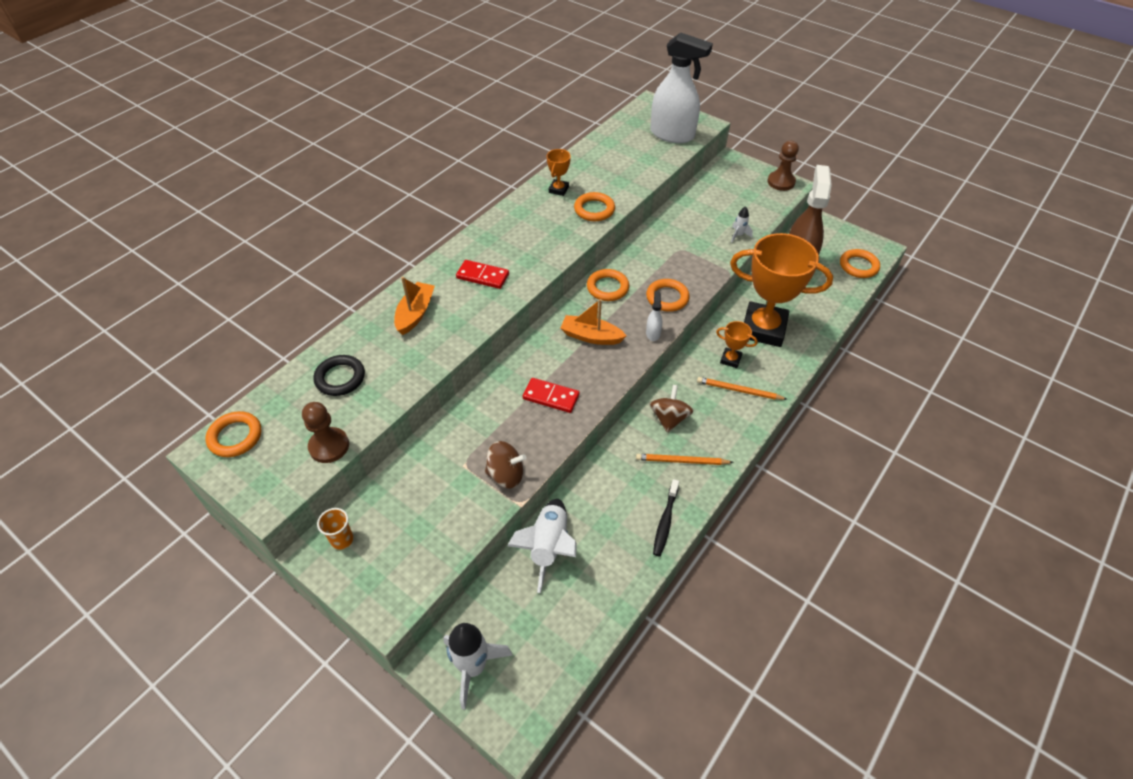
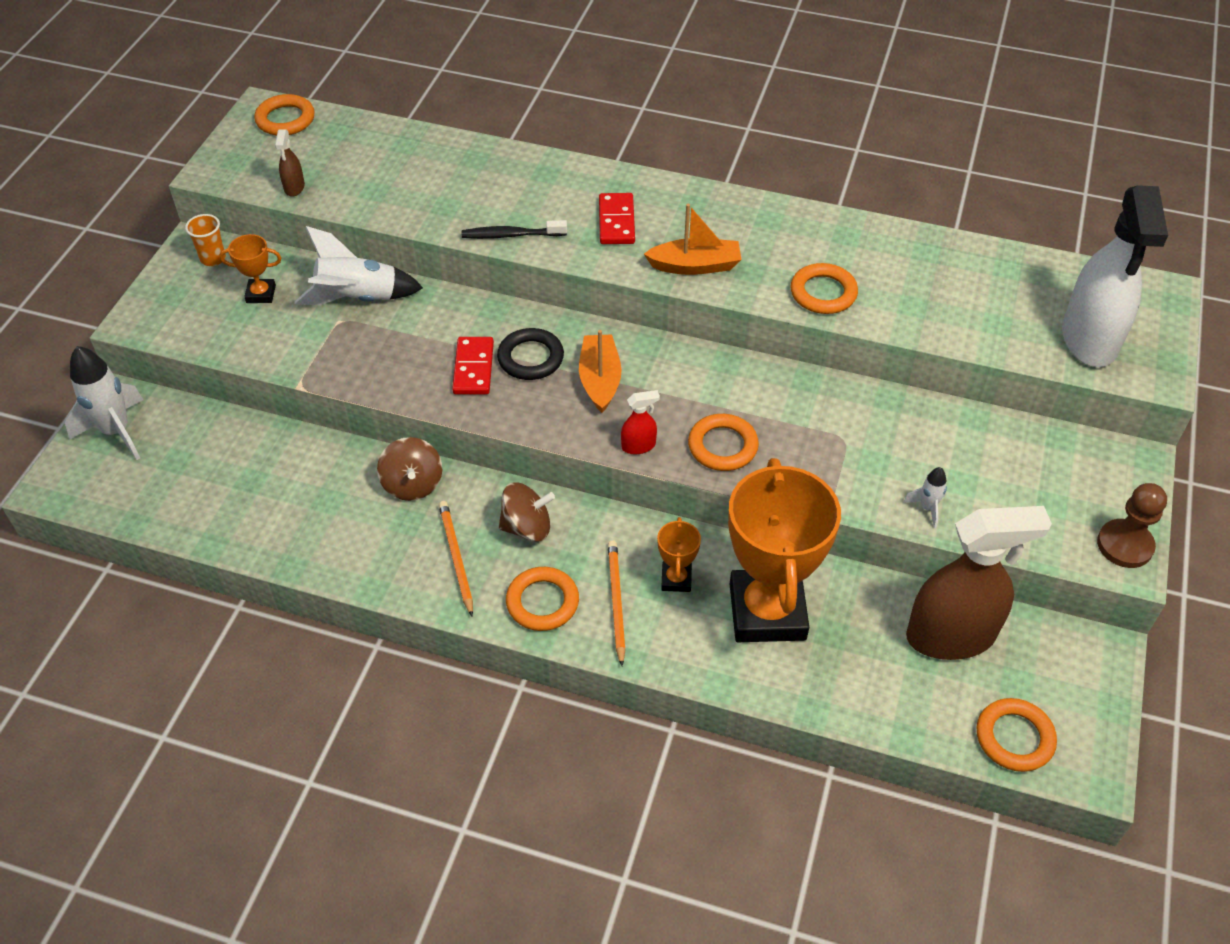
camera: 70 degrees right, 0 degrees up
(329, 446) = (294, 187): brown pawn -> brown spray bottle
(340, 378) = (392, 161): black ring -> black ring (530, 358)
(415, 313) = (519, 185): orange boat -> orange boat (695, 266)
(506, 475) = (336, 361): brown spinning top -> brown spinning top (412, 484)
(548, 547) = (281, 453): white rocket -> white rocket (357, 299)
(558, 189) = (845, 243): orange trophy -> orange trophy (261, 294)
(607, 288) = (707, 373): orange ring -> orange ring (542, 602)
(653, 333) = (638, 446): white spray bottle -> red spray bottle
(665, 522) = (350, 560): black toothbrush -> black toothbrush (511, 235)

